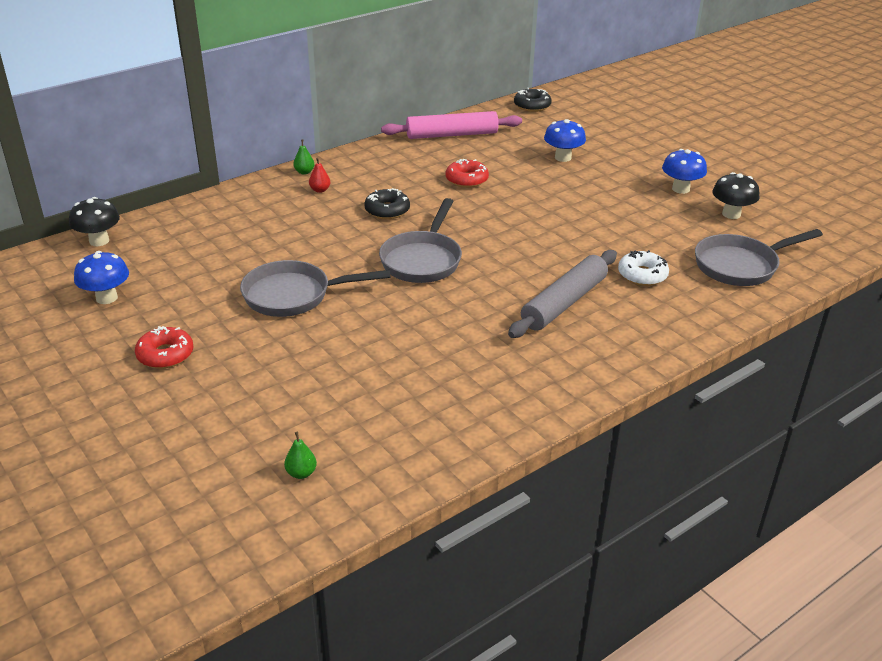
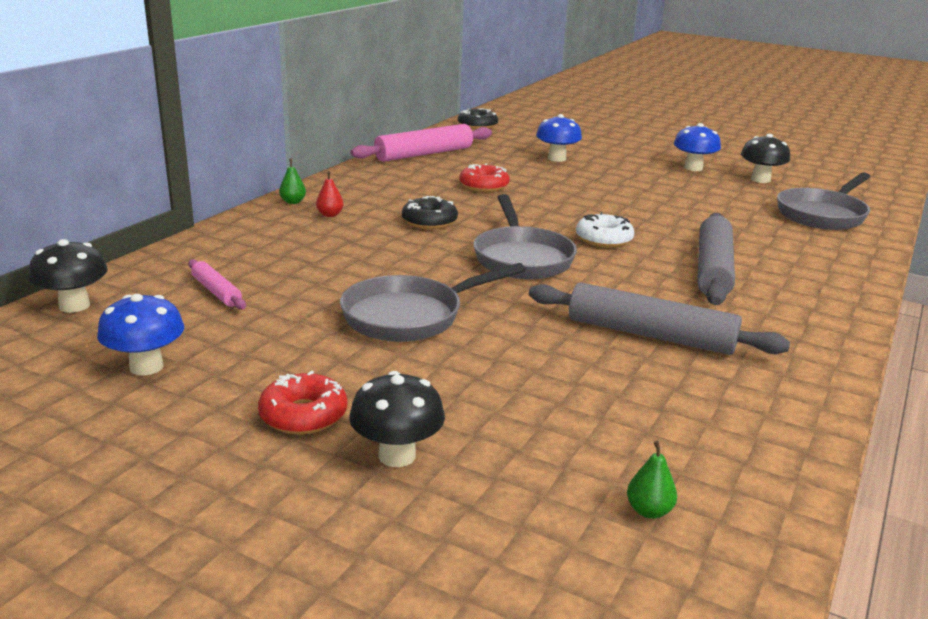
camera: 25 degrees left, 10 degrees down
(189, 247) = (216, 292): none -> pink rolling pin
(193, 396) = (397, 455): none -> black mushroom
(445, 350) = (650, 334): none -> grey rolling pin
(642, 275) = (752, 235): white donut -> white donut (604, 239)

